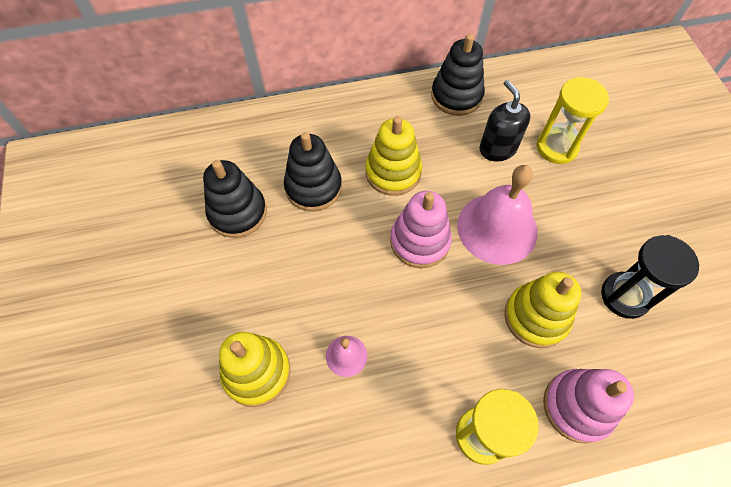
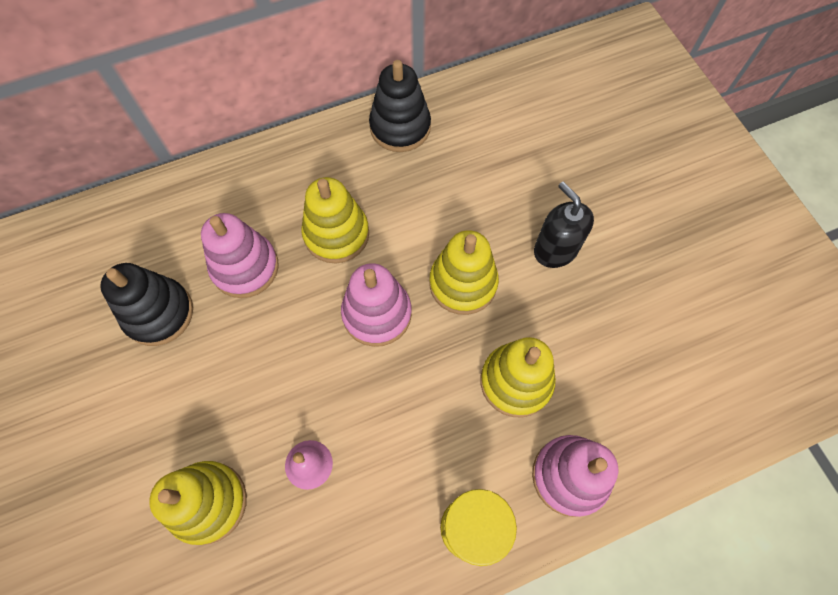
camera: 10 degrees left, 5 degrees up
(313, 187) = (245, 267): black stacking toy -> pink stacking toy
(497, 148) = (454, 186): black soap dispenser -> black soap dispenser (555, 250)
(497, 228) = (463, 283): pink bell -> yellow stacking toy
(556, 147) = (521, 174): yellow hourglass -> none
(625, 296) = (610, 340): black hourglass -> none

